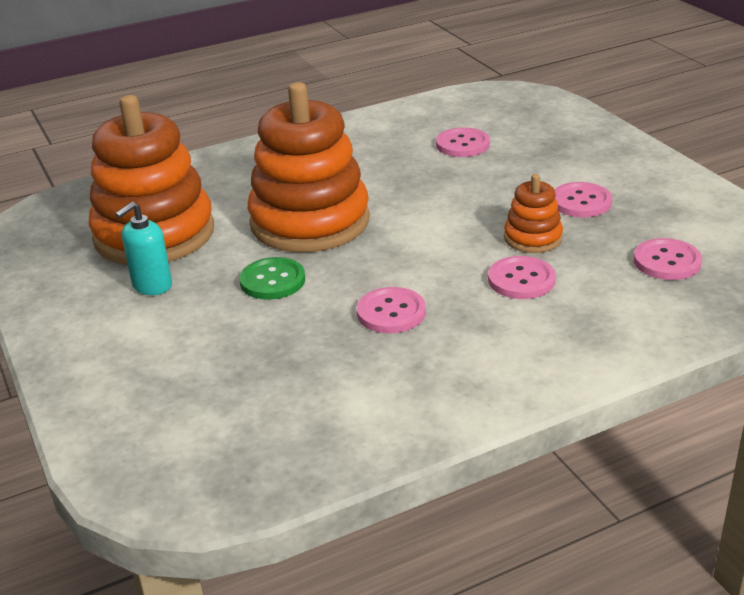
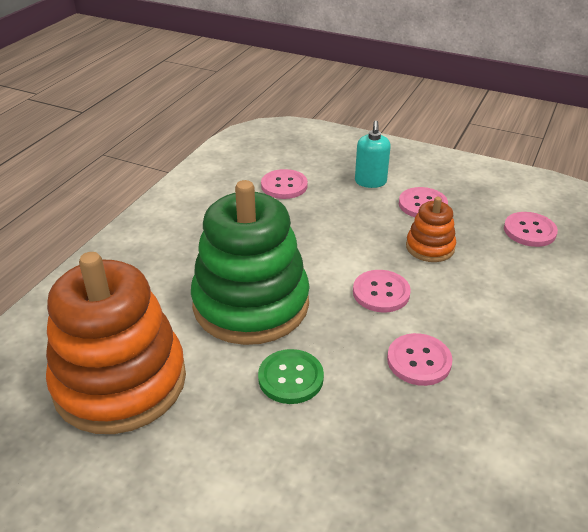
camera: 40 degrees left, 5 degrees up
(152, 285) = (185, 441): turquoise soap dispenser -> turquoise soap dispenser (370, 182)
(310, 222) = (251, 304): orange stacking toy -> green stacking toy
(521, 280) = (467, 286): pink button -> pink button (381, 292)

